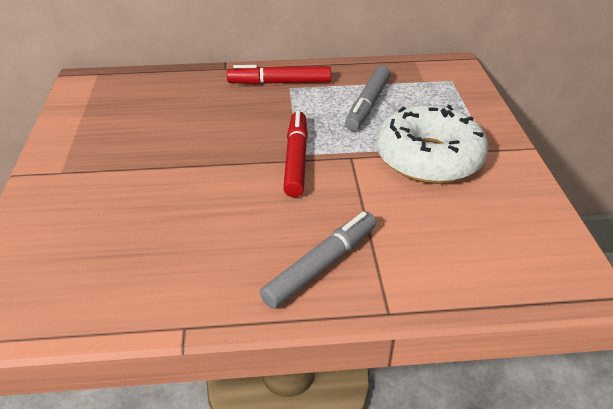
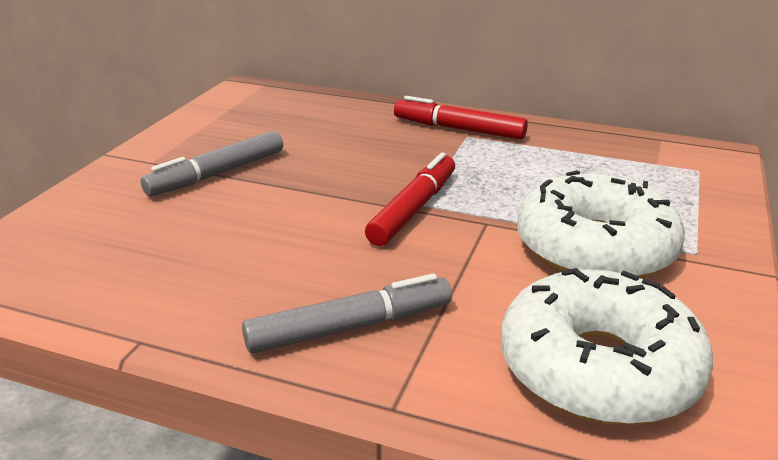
camera: 25 degrees right, 10 degrees down
(368, 105) = (555, 173): grey marker -> grey marker (217, 174)
(483, 243) = (598, 369): none -> white donut

